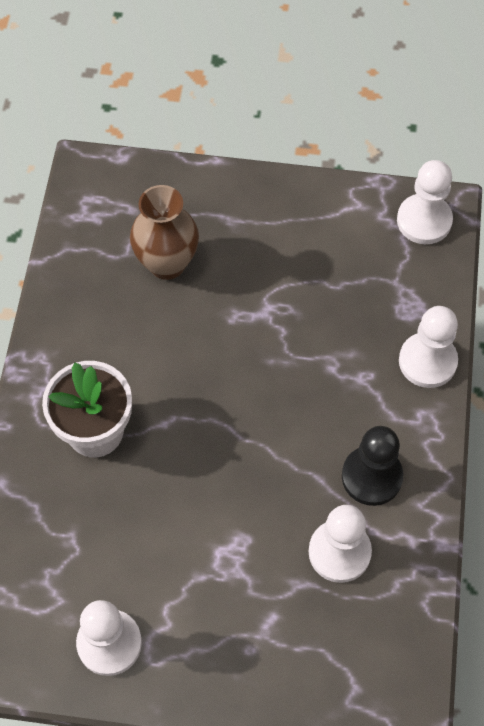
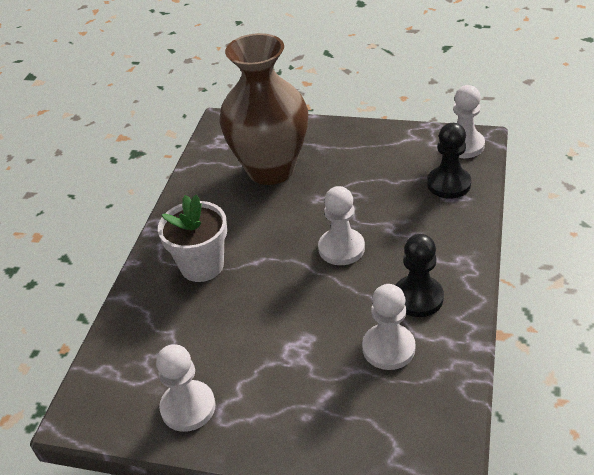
camera: 10 degrees right, 20 degrees down
(167, 263) = (271, 169): brown vase -> brown vase, size x1.72
(406, 290) = (448, 184): none -> black pawn
(427, 361) = (465, 225): white pawn -> white pawn (341, 248)

